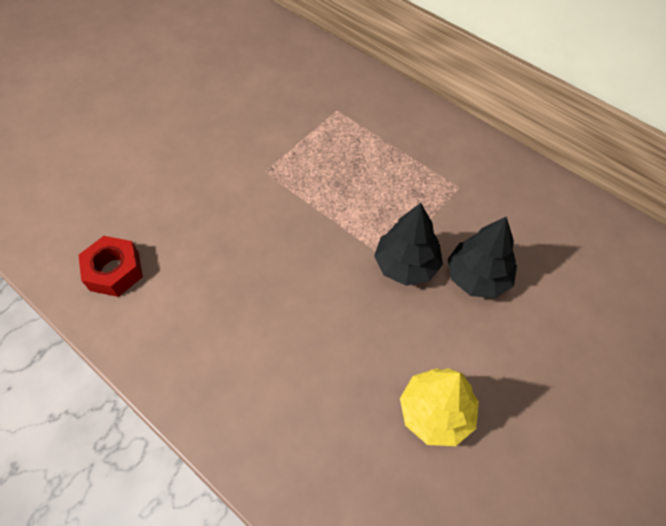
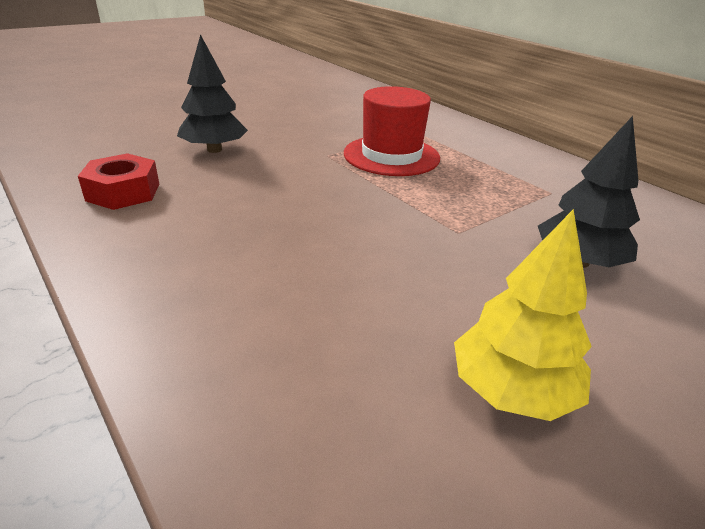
camera: 10 degrees right, 25 degrees down
(321, 159) = (391, 155): none -> red hat
(406, 265) = (479, 238): black tree -> black tree (214, 150)

